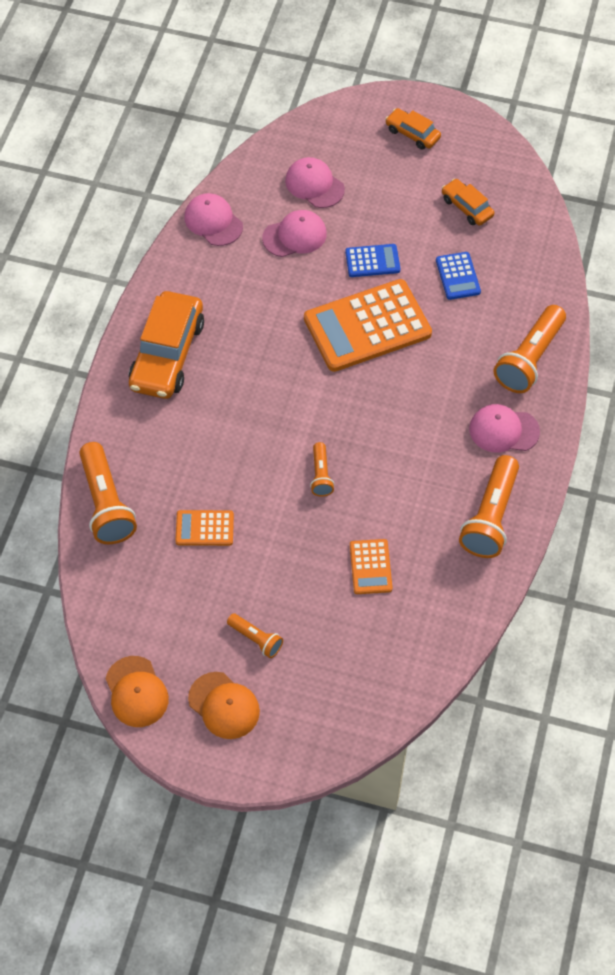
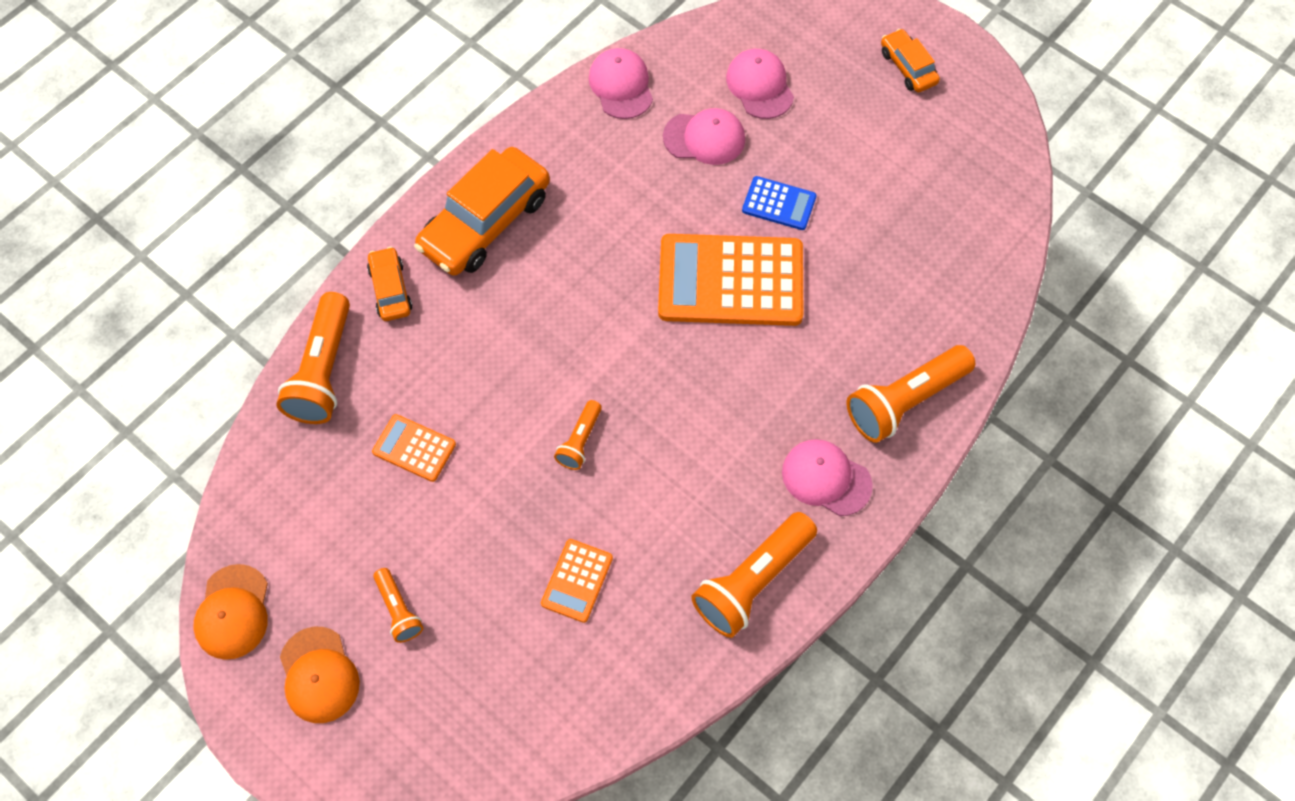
camera: 25 degrees right, 5 degrees up
(458, 276) = (871, 262): blue calculator -> none
(467, 207) = (926, 181): orange car -> orange car (391, 289)

